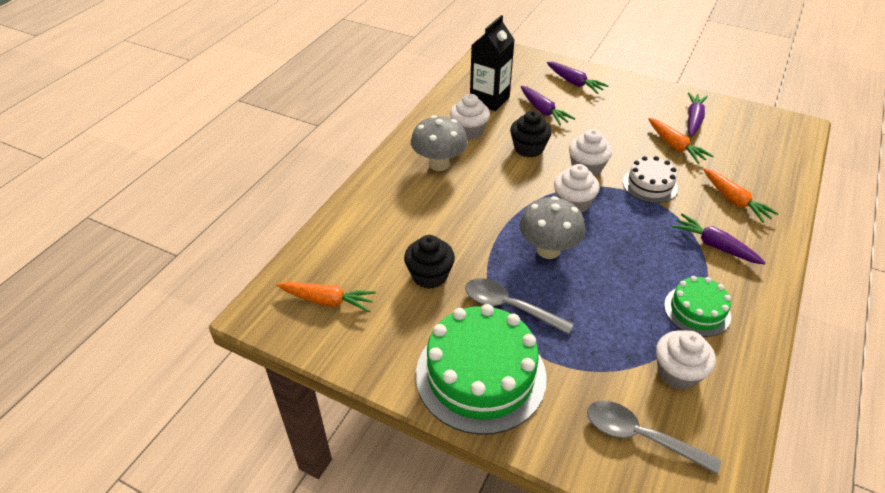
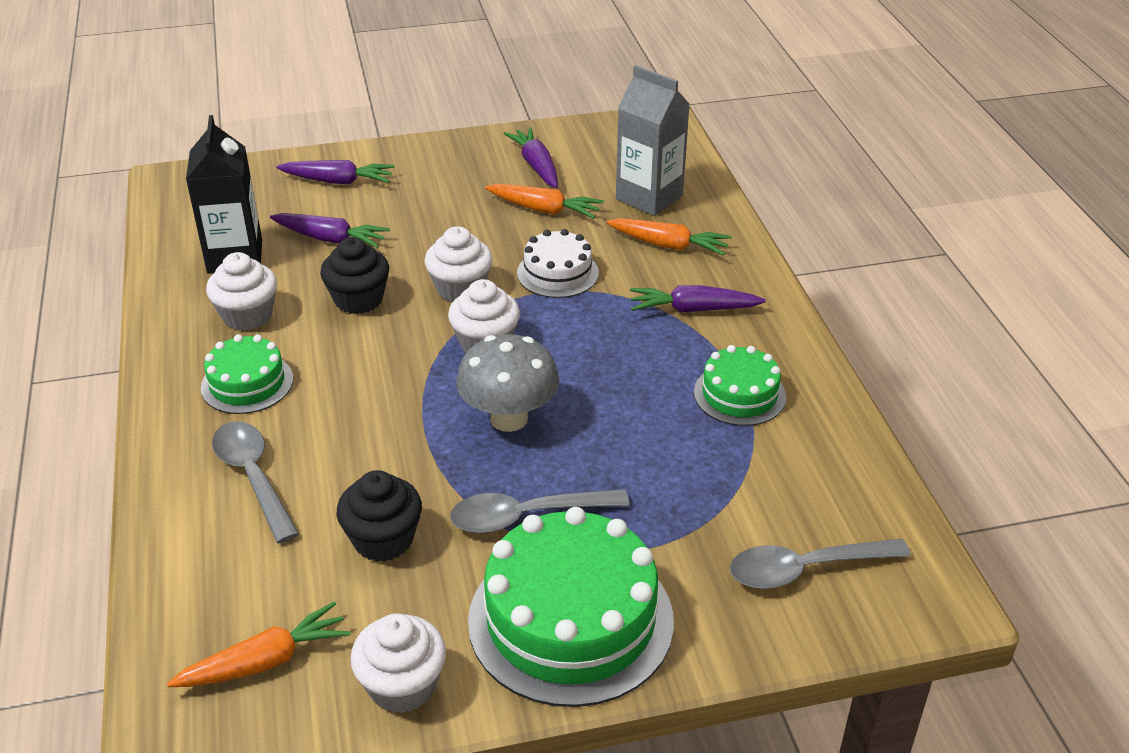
camera: 40 degrees left, 5 degrees down
(401, 211) = (253, 477): none -> grey spoon
(439, 164) = (247, 383): grey mushroom -> green cake
(677, 372) = (780, 475): white cupcake -> white cupcake (402, 685)
(748, 167) = (649, 197): none -> grey carton

